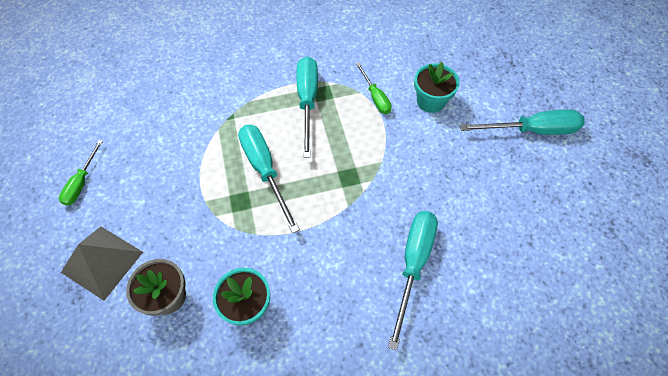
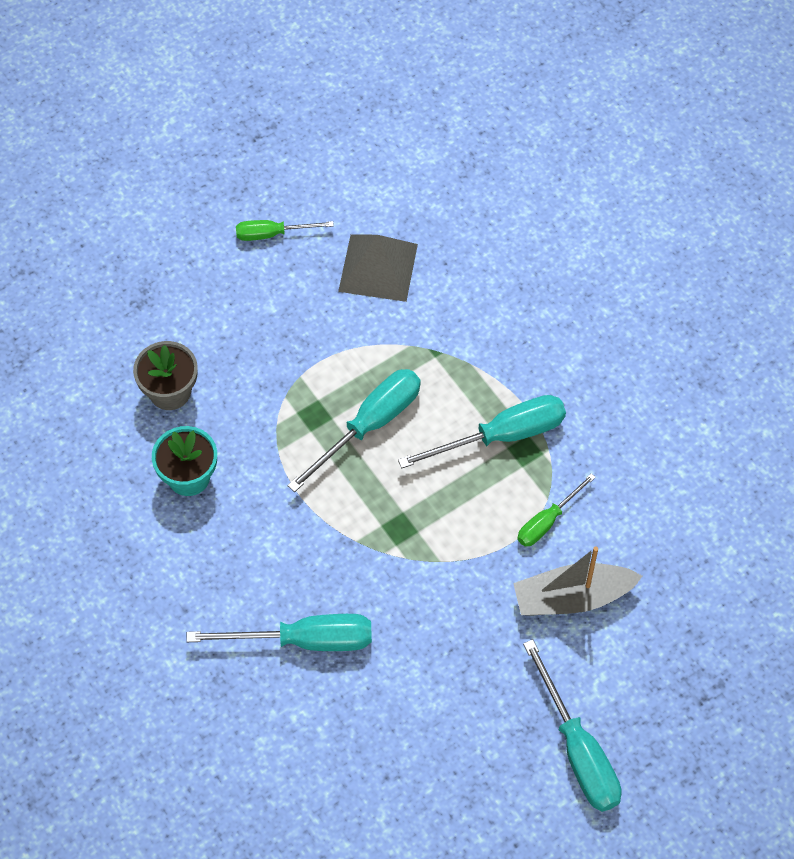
camera: 70 degrees right, 0 degrees up
(102, 262) = (185, 307): grey pyramid -> grey pyramid (378, 267)
(430, 101) = (572, 597): turquoise flower pot -> grey boat

